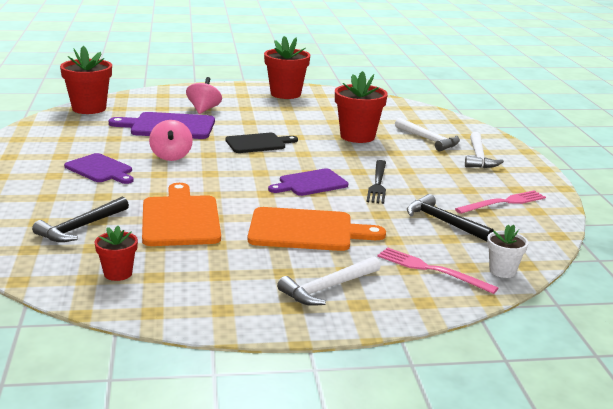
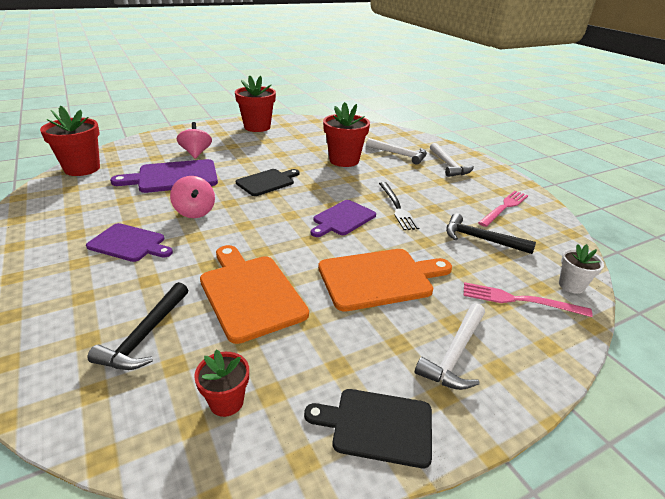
camera: 20 degrees left, 10 degrees up
(222, 309) = (377, 426): none -> black cutting board

